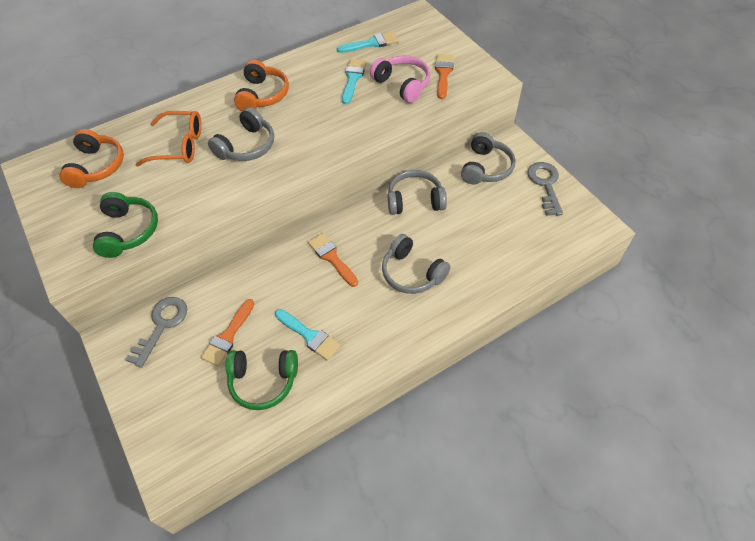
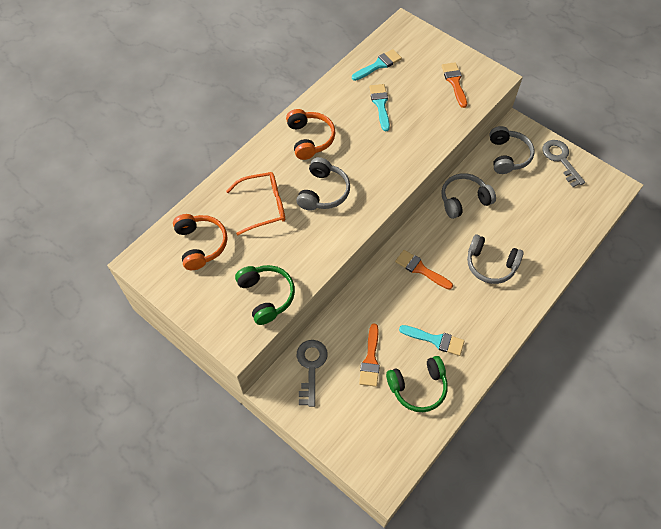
camera: 20 degrees left, 5 degrees up
(402, 84) = (425, 101): pink headphones -> none

